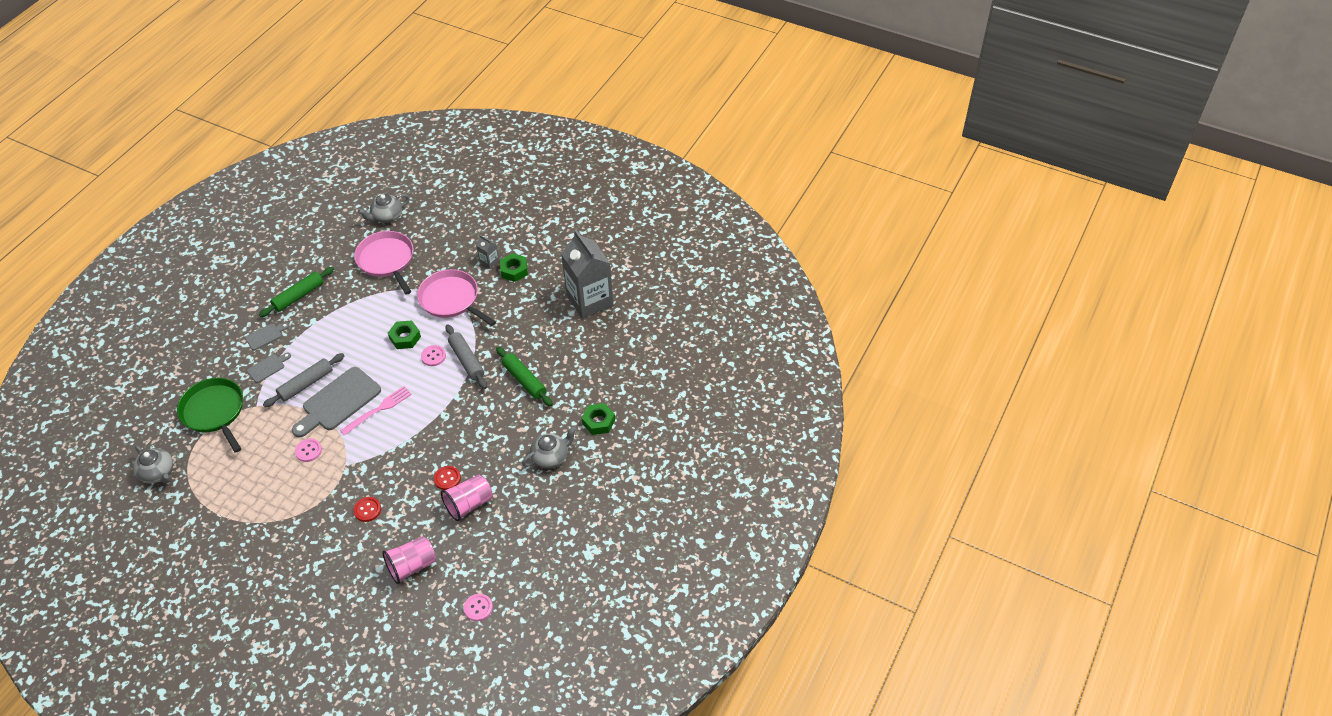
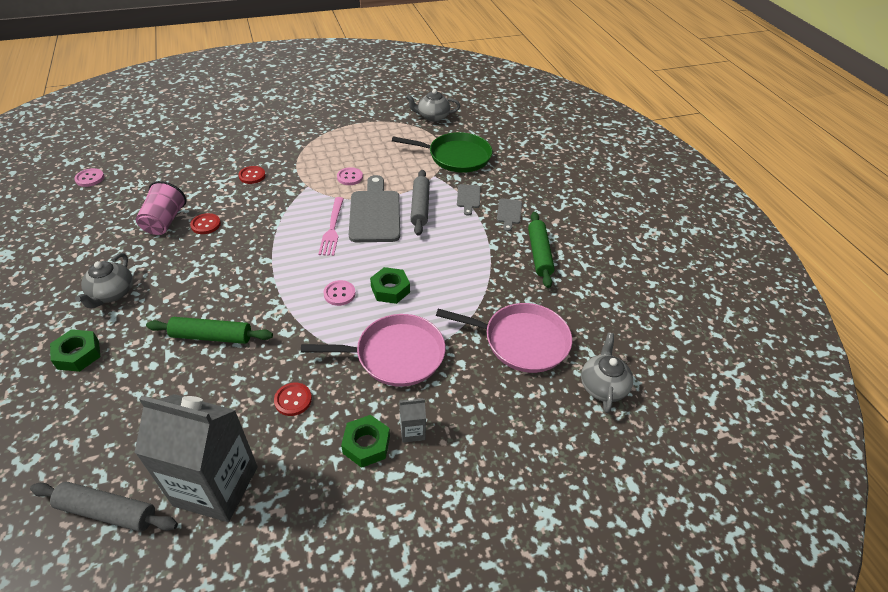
camera: 130 degrees right, 5 degrees down
(412, 566) = (174, 170): pink cup -> none
(467, 360) = (299, 312): grey rolling pin -> grey rolling pin (107, 511)
(522, 314) = (293, 400): none -> red button

